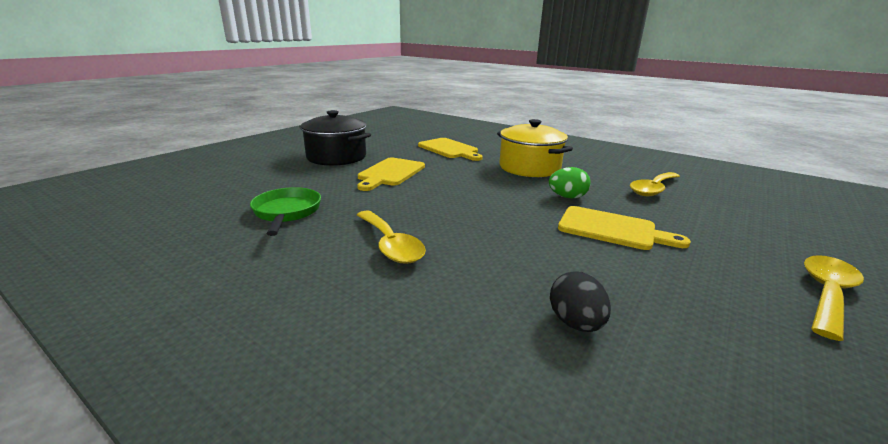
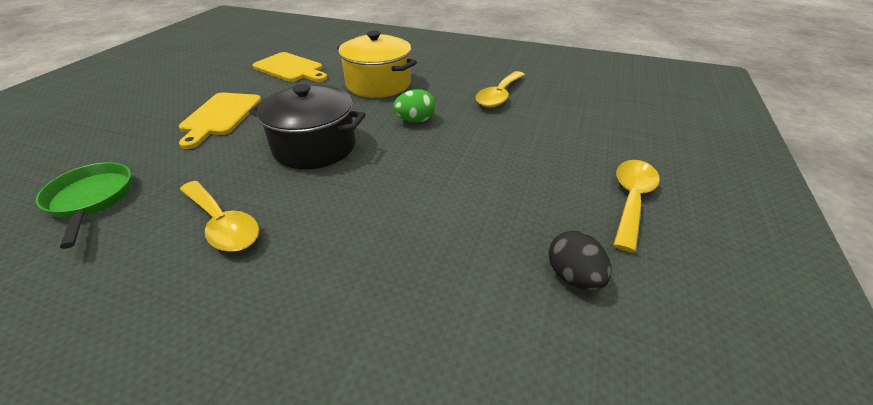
camera: 15 degrees left, 15 degrees up
(336, 157) = (152, 100): black pot -> black pot (314, 147)
(575, 323) = (414, 286): black egg -> black egg (573, 277)
(612, 229) = (456, 157): yellow cutting board -> none

